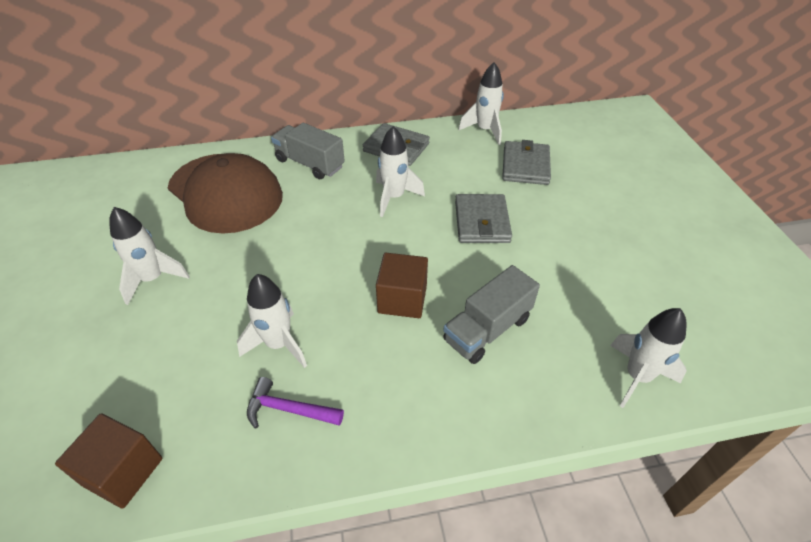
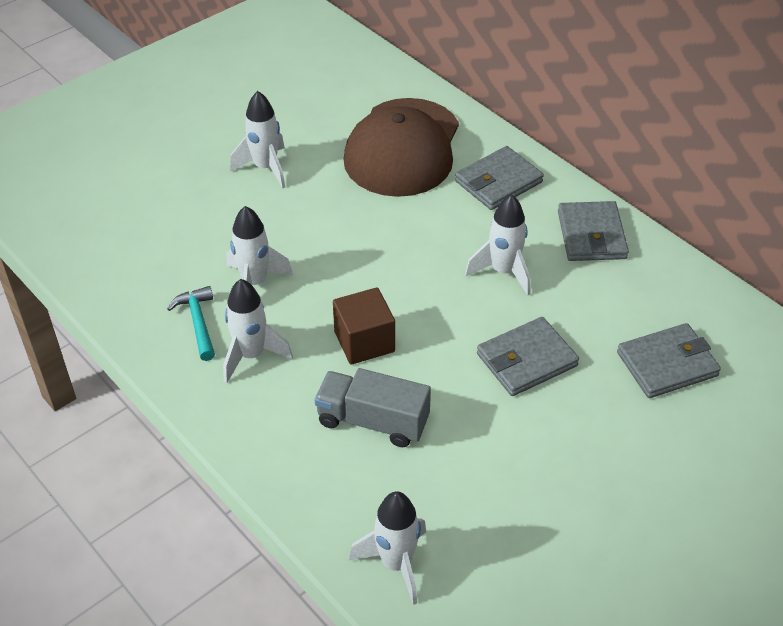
camera: 60 degrees right, 0 degrees up
(123, 471) = (96, 261): brown cube -> none
(289, 409) = (198, 322): purple hammer -> turquoise hammer
(310, 164) = (498, 182): grey truck -> grey wallet
(485, 130) = (705, 299): white rocket -> white rocket (251, 355)

